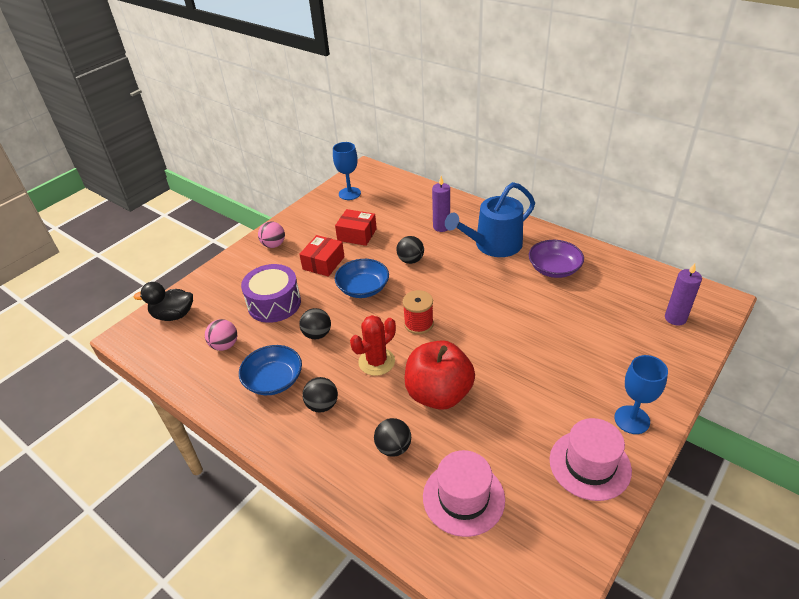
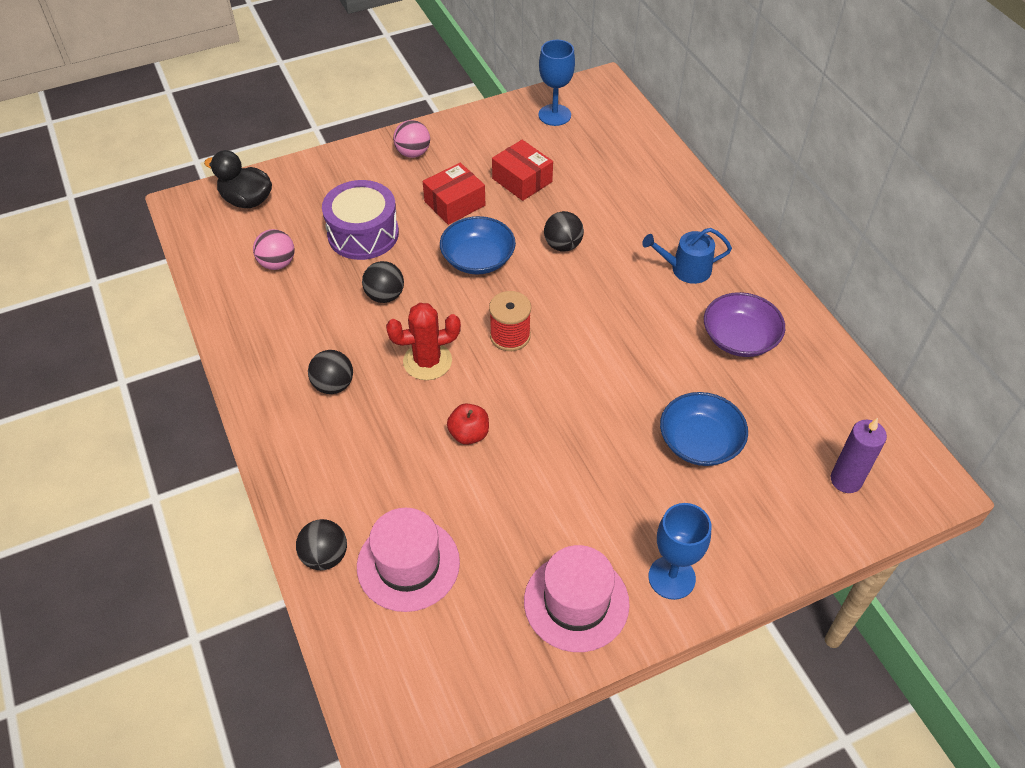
camera: 25 degrees right, 10 degrees up
(274, 380) = (302, 331): blue bowl -> blue bowl (700, 442)
(393, 447) = (375, 471): black ball -> black ball (325, 556)
(439, 394) = (469, 434): red apple -> red apple, size x0.46
(441, 227) = (637, 214): purple candle -> none
(493, 245) = (686, 269): blue watering can -> blue watering can, size x0.57

